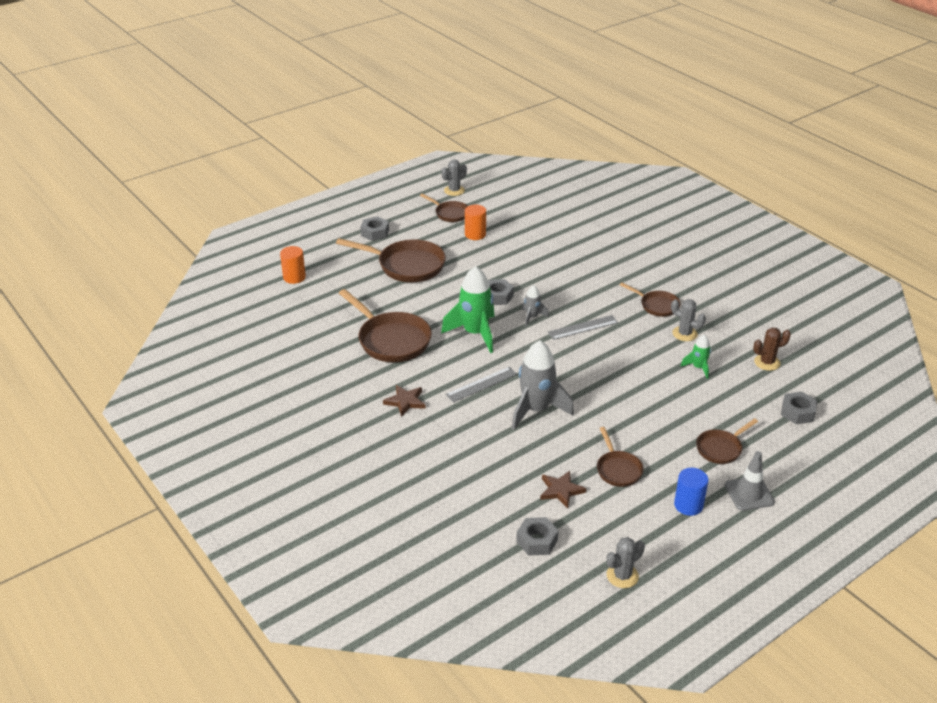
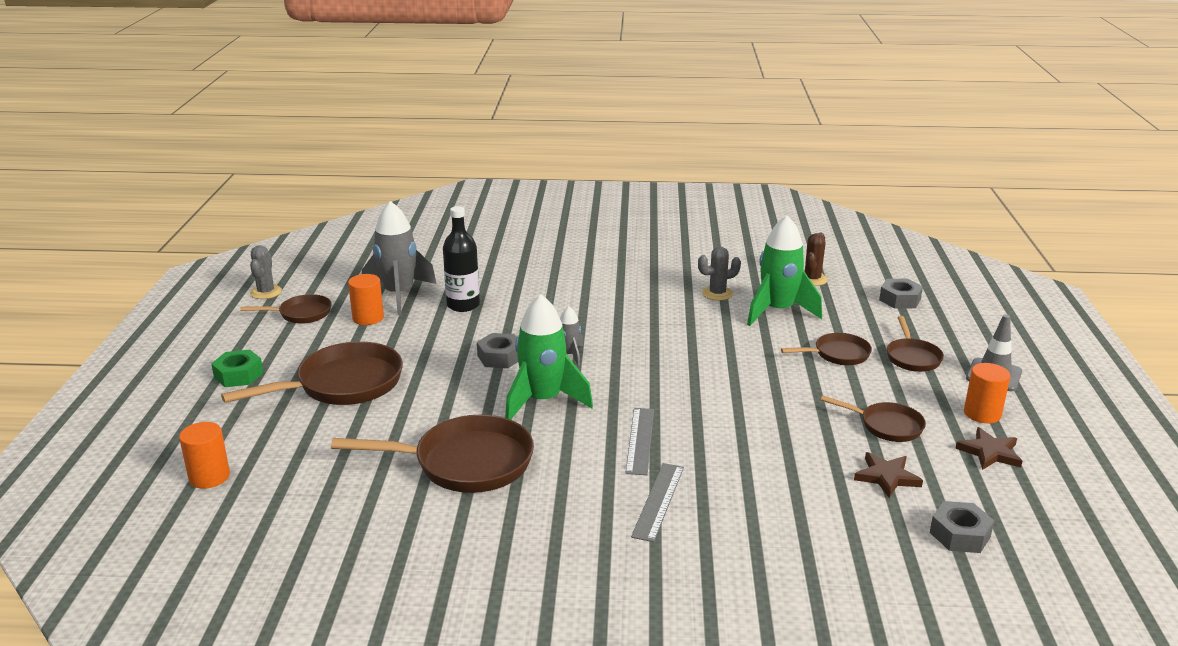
camera: 50 degrees left, 10 degrees down
(375, 233) = (238, 375): grey nut -> green nut
(405, 401) = (599, 509): brown star -> brown star (989, 452)
(532, 254) = (463, 305): none -> black bottle
(536, 410) = (731, 427): grey rocket -> grey rocket (399, 295)
(583, 327) = (630, 336): grey ruler -> grey ruler (658, 501)
(622, 576) = (1064, 505): grey cactus -> none
(657, 306) = (654, 286): brown pan -> brown pan (838, 354)
(688, 505) = (982, 414): blue cylinder -> orange cylinder
(698, 368) = (777, 311): green rocket -> green rocket, size x2.01

